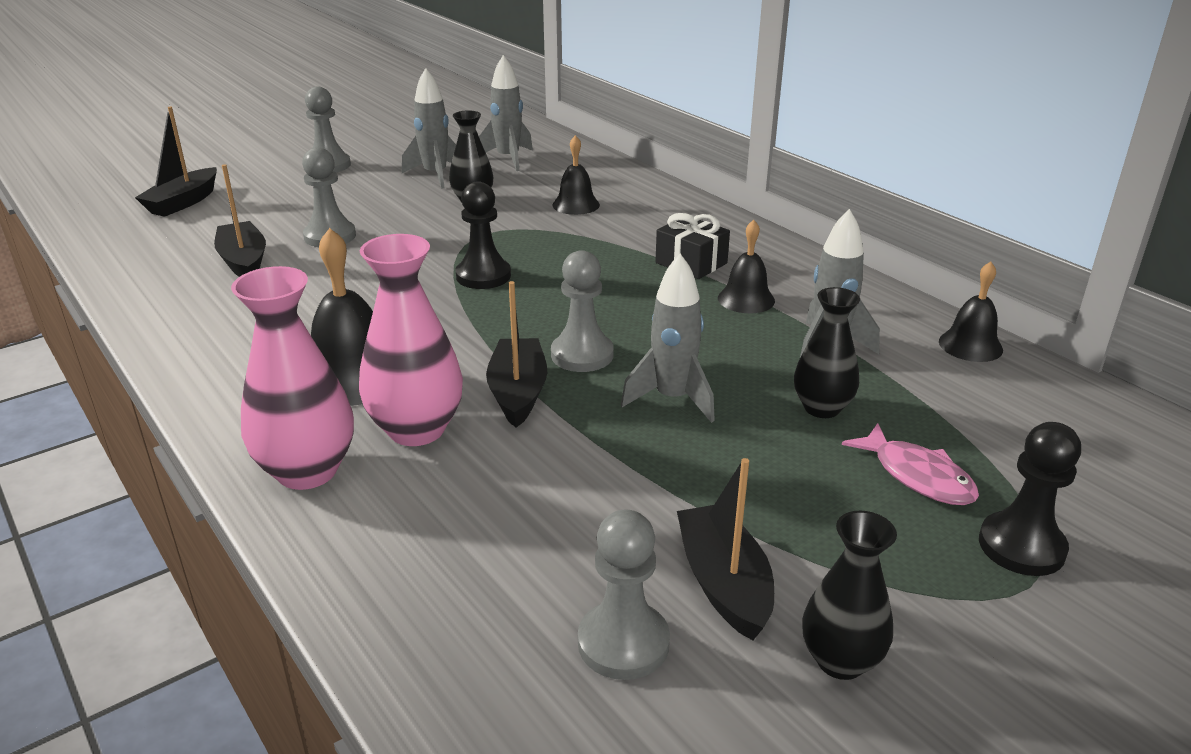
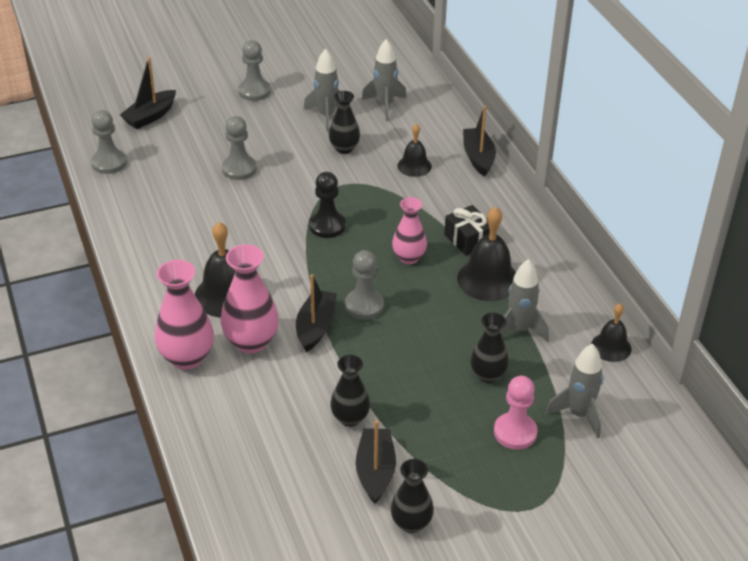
camera: 15 degrees right, 10 degrees up
(244, 261) = (180, 184): black boat -> black boat (478, 157)
(619, 292) = (409, 257): none -> pink vase
(623, 643) = (312, 490): grey pawn -> grey pawn (109, 163)
(635, 507) = (350, 418): none -> black vase
(672, 399) = (403, 350): grey rocket -> grey rocket (579, 414)
(746, 299) = (488, 279): black bell -> black bell, size x1.64
(918, 476) = (515, 432): pink fish -> pink pawn
(1021, 546) = (543, 486): black pawn -> none

